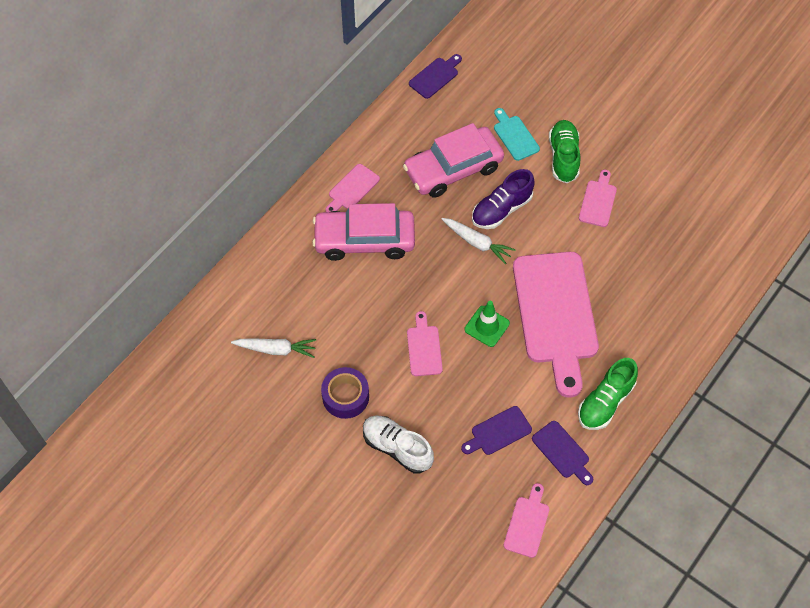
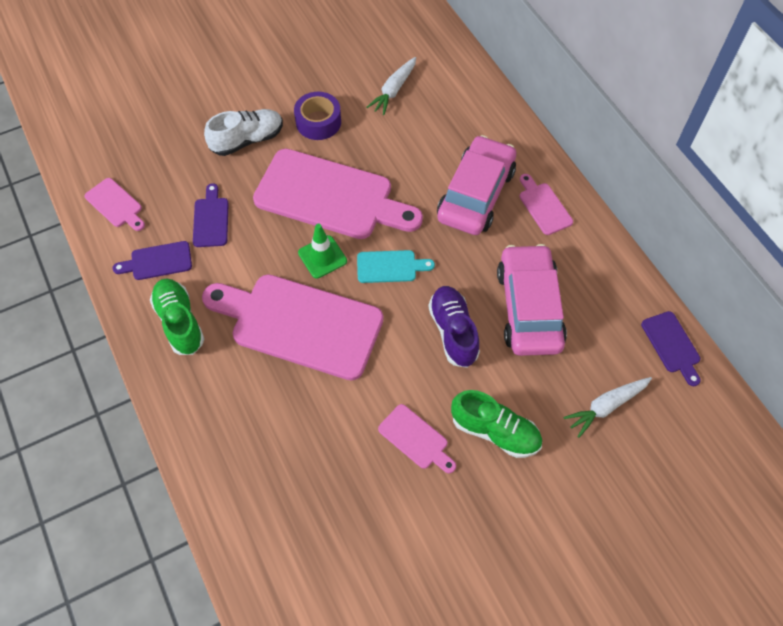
camera: 115 degrees right, 0 degrees up
(424, 348) = (330, 197): pink cutting board -> pink cutting board, size x2.27
(477, 243) = (423, 290): white carrot -> white carrot (606, 406)
(515, 136) = (549, 392): turquoise cutting board -> turquoise cutting board (390, 267)

